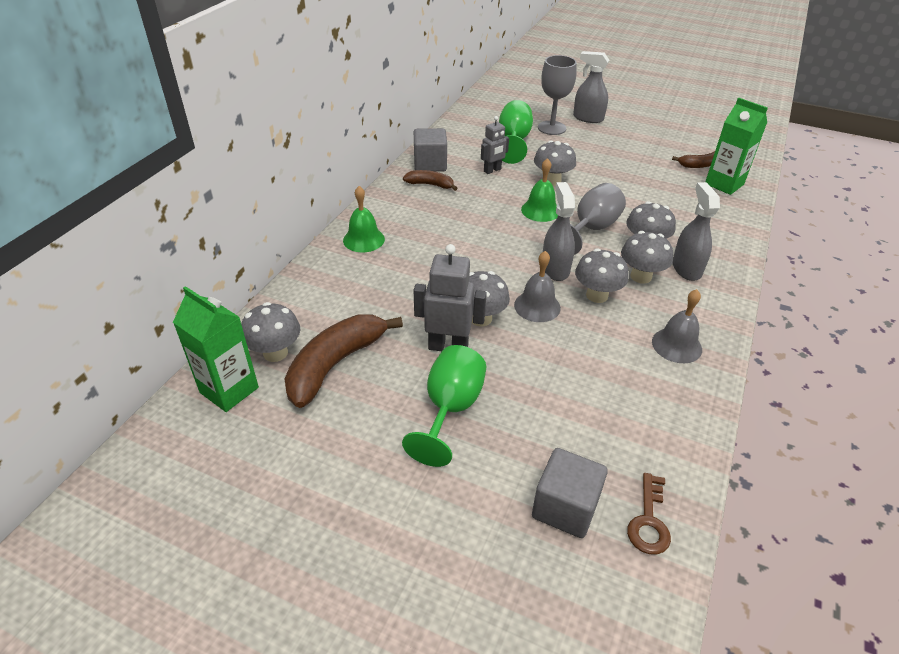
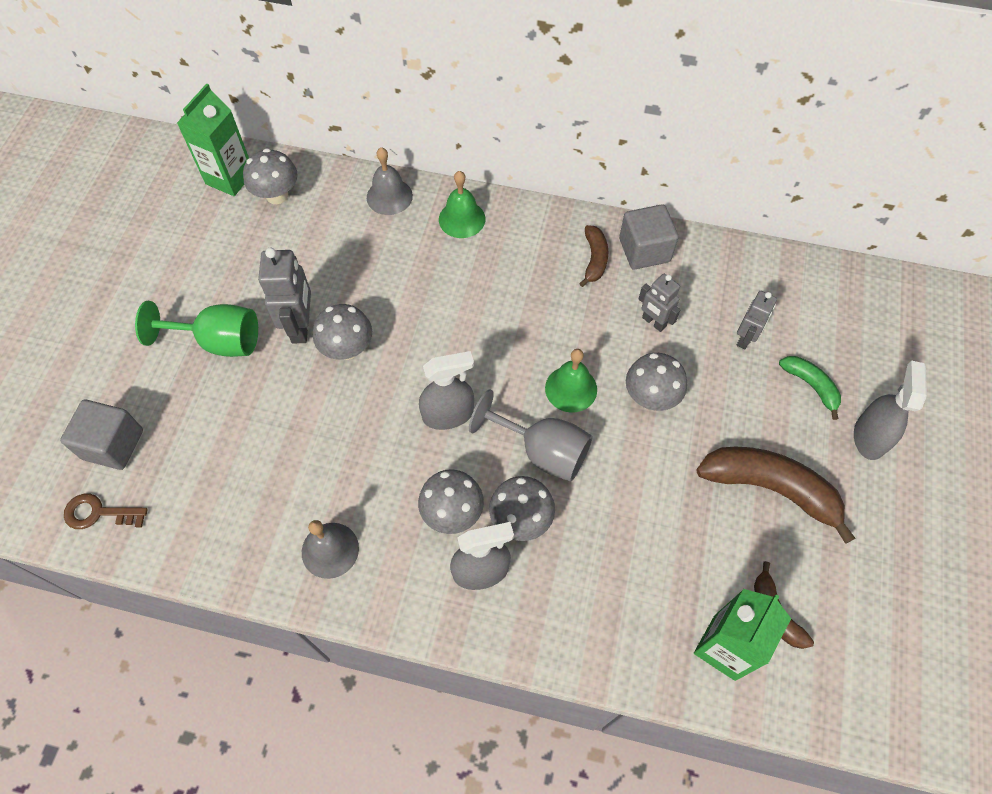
camera: 80 degrees right, 20 degrees up
(335, 364) = (267, 242): brown banana -> brown banana (770, 488)
(513, 141) = (745, 338): green goblet -> grey robot
(537, 306) = (375, 401): grey bell -> grey bell (389, 196)
(551, 128) = (811, 385): grey goblet -> green banana
(597, 295) = (405, 462): grey mushroom -> none

